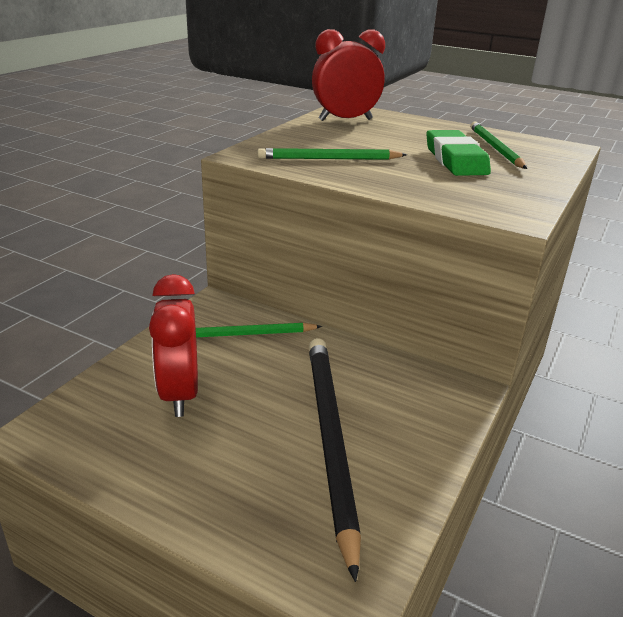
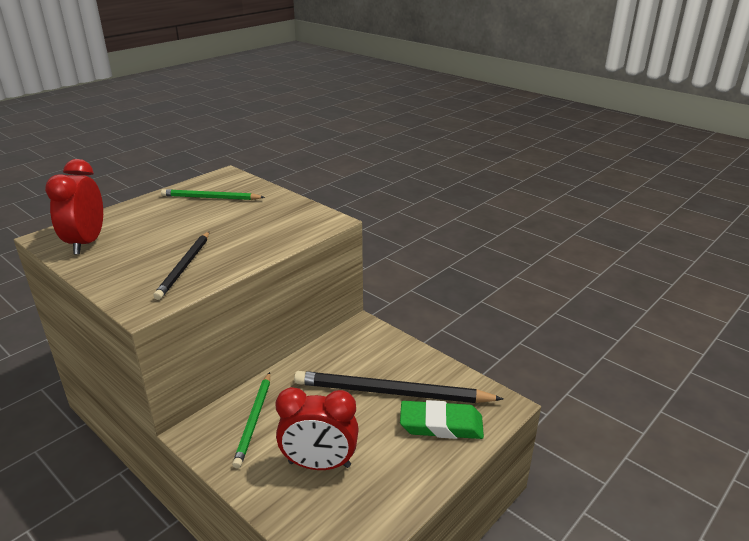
camera: 75 degrees left, 0 degrees up
(329, 159) = (184, 266): green pencil -> black pencil
(455, 160) = (223, 217): green eraser -> green eraser (441, 425)

